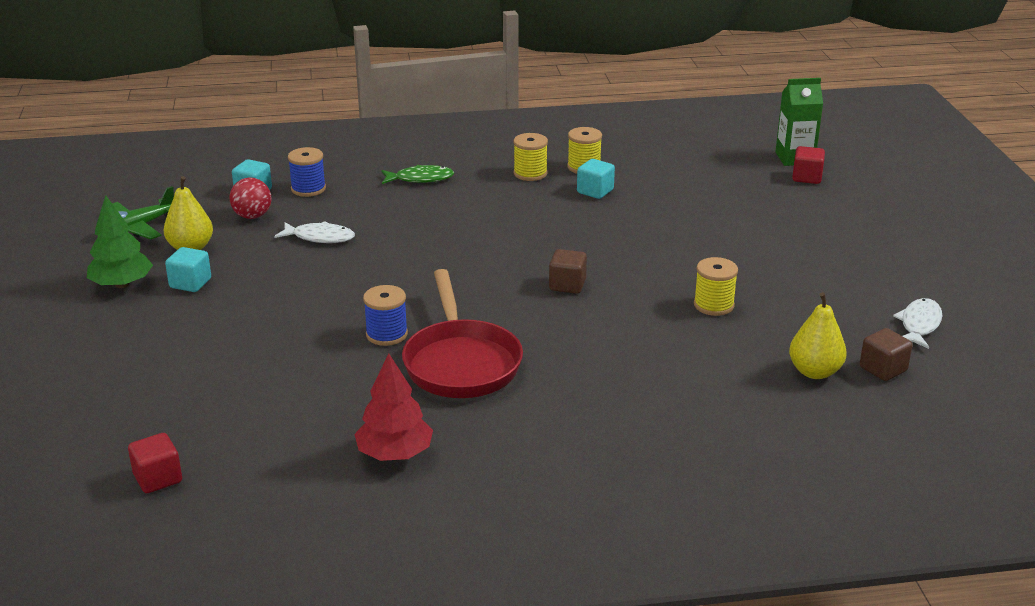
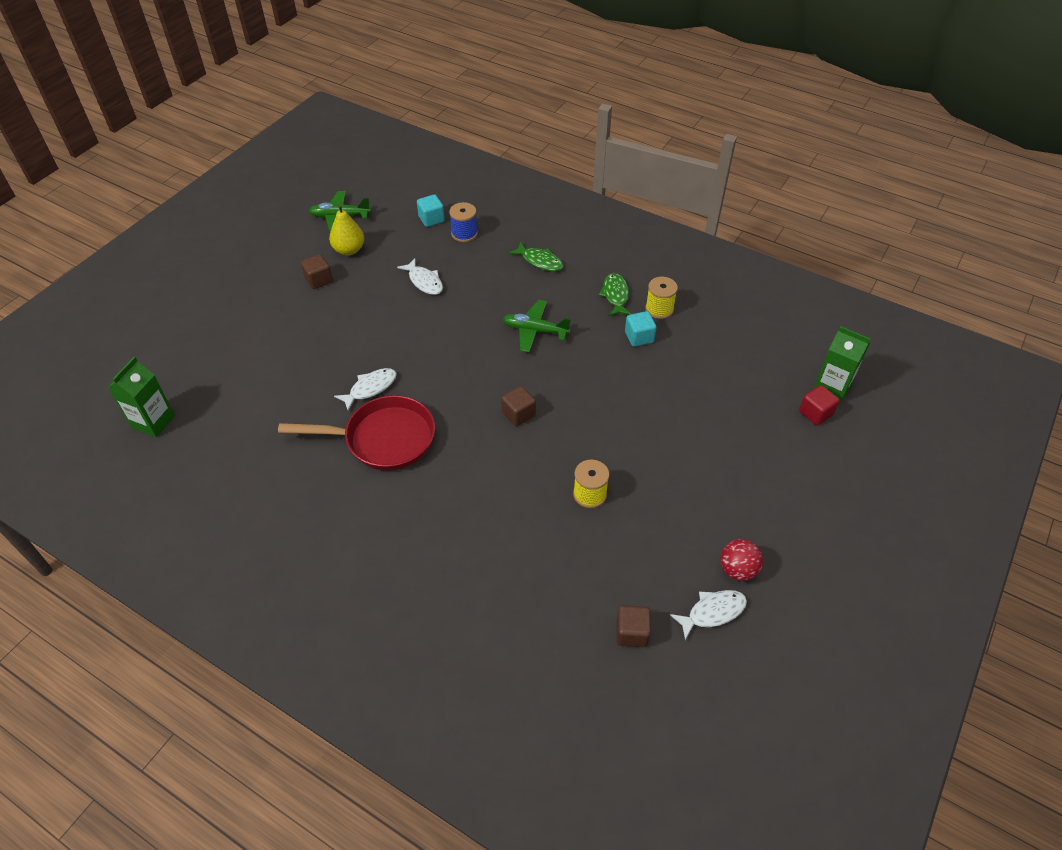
camera: 40 degrees right, 20 degrees up
(122, 284) = (286, 260): green tree -> none
(158, 478) = (153, 422): red cube -> green carton
(190, 283) = (319, 280): turquoise cube -> brown cube
(252, 216) = (408, 241): red ball -> red ball (737, 570)
(386, 334) = (370, 388): blue spool -> white fish
(395, 454) = (271, 486): red tree -> none
(461, 362) = (383, 439): red pan -> red pan turned 120 degrees counterclockwise
(492, 225) = (535, 331): none -> green plane
(530, 173) = (615, 295): yellow spool -> green fish
(814, 372) = (582, 600): yellow pear -> none

